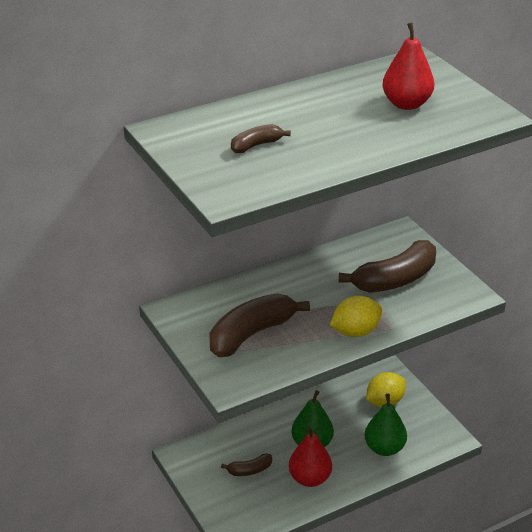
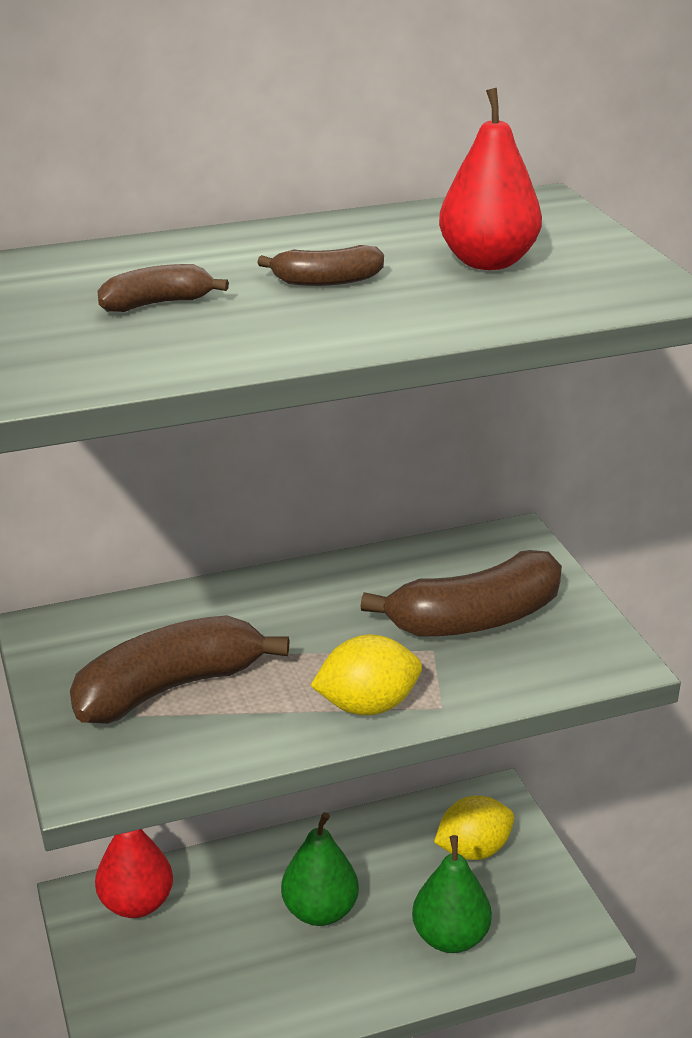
camera: 10 degrees right, 5 degrees down
(249, 470) = (193, 946): brown banana -> brown banana (327, 281)
(309, 478) = (296, 977): red pear -> red pear (136, 903)

